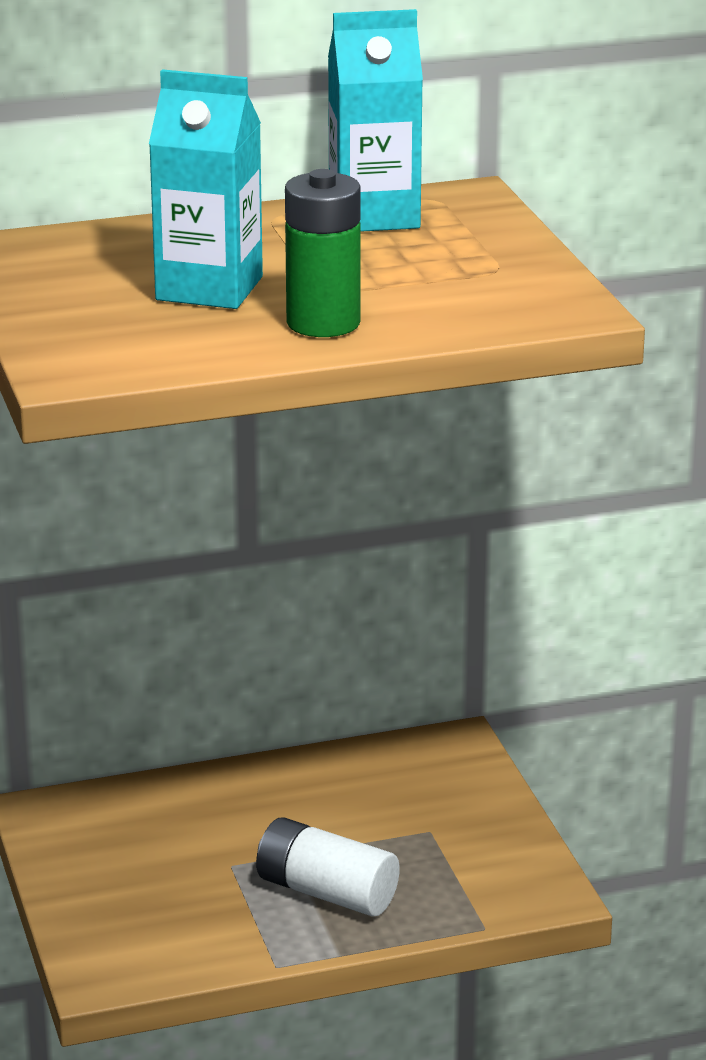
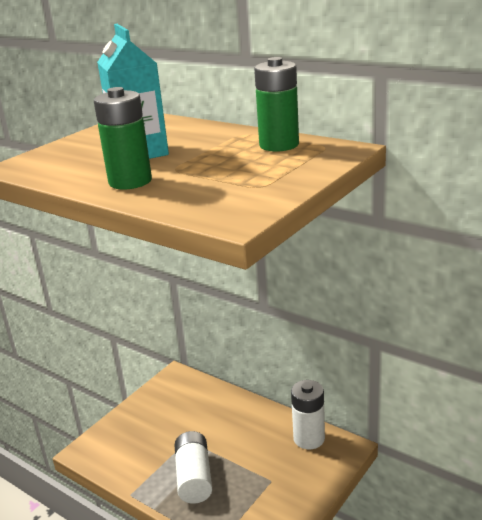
camera: 55 degrees right, 0 degrees up
(374, 216) = (279, 145): turquoise carton -> green battery
(394, 761) = (309, 438): none -> white battery

